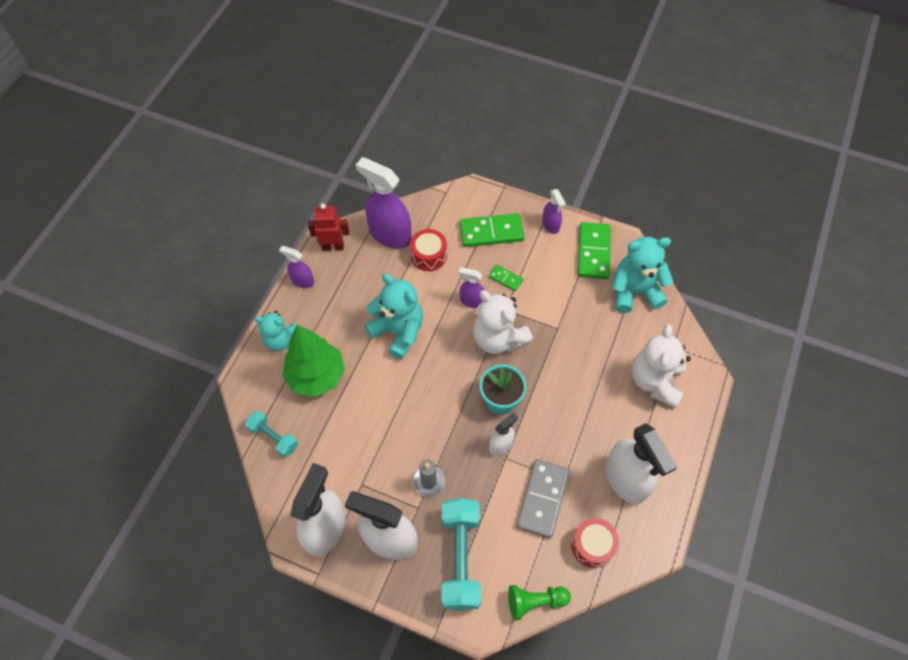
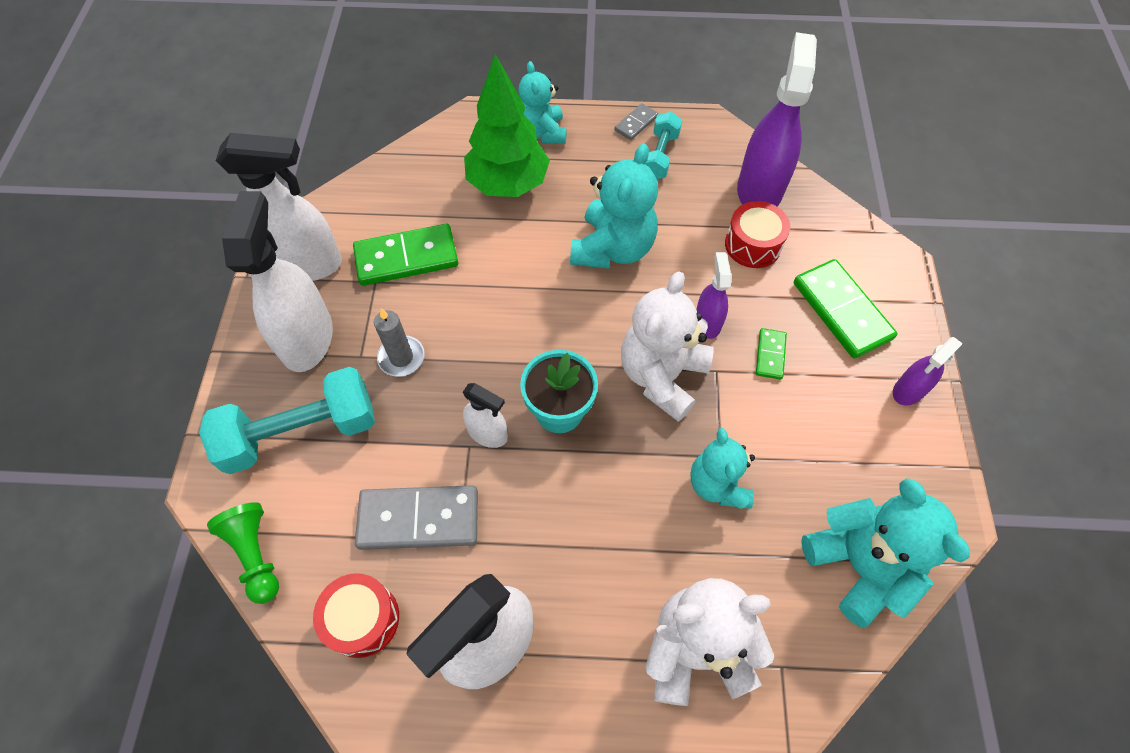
camera: 70 degrees right, 0 degrees up
(274, 437) = (409, 172): turquoise dumbbell -> turquoise dumbbell (659, 156)
(302, 281) = (636, 123): purple spray bottle -> grey domino
(333, 246) = (704, 136): red robot -> none
(572, 336) = (718, 484): none -> turquoise teddy bear
(593, 252) = (897, 473): green domino -> green domino (406, 258)

